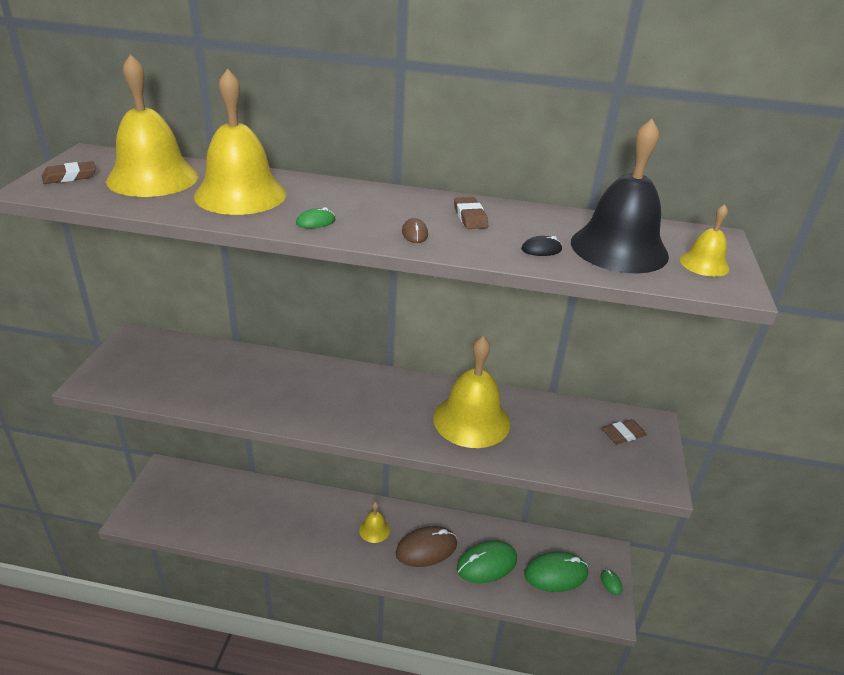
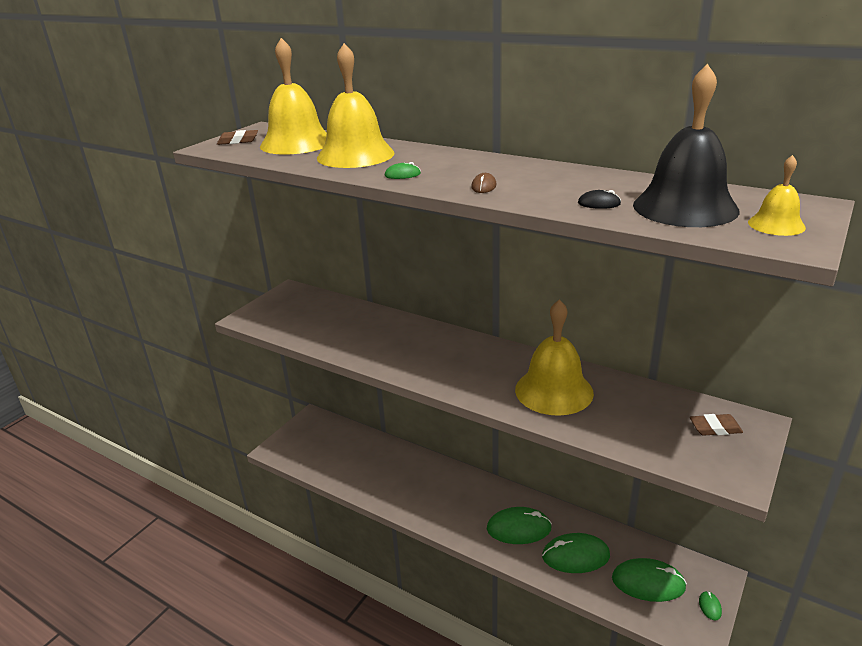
camera: 25 degrees right, 5 degrees down
(374, 530) = (474, 501): yellow bell -> none
(426, 549) = (519, 528): brown mouse -> green mouse
(470, 217) = (546, 177): brown eraser -> none

